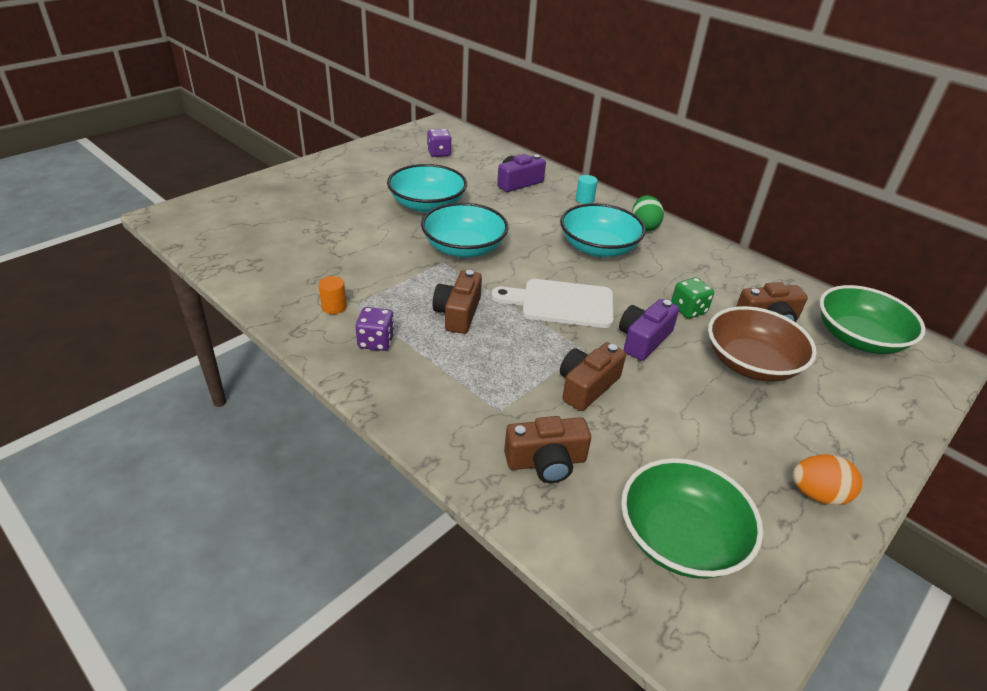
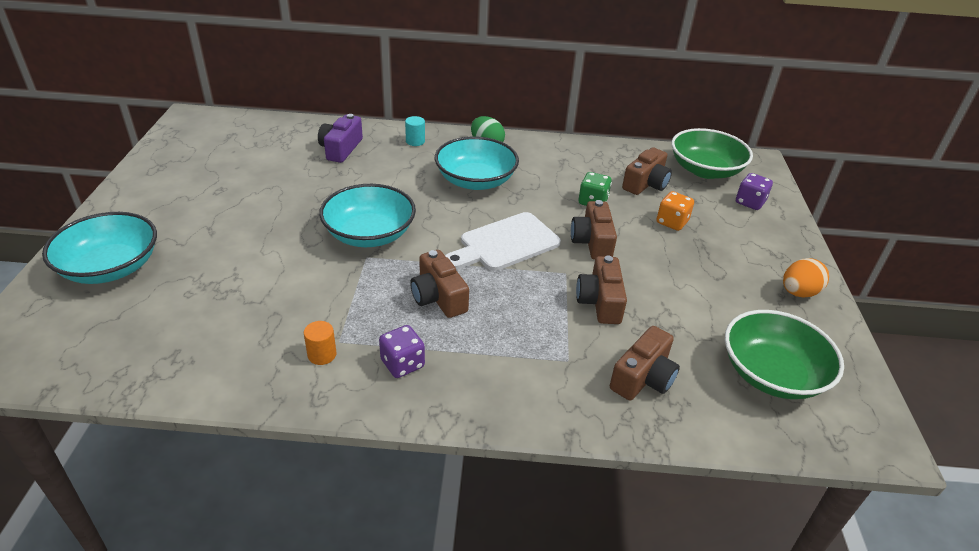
camera: 40 degrees left, 0 degrees up
(427, 205) = (283, 207): turquoise bowl -> turquoise bowl (110, 267)
(439, 153) = (228, 149): purple dice -> purple dice (750, 202)
(643, 339) = (592, 242): purple camera -> brown camera
(751, 363) = (672, 222): brown bowl -> orange dice

